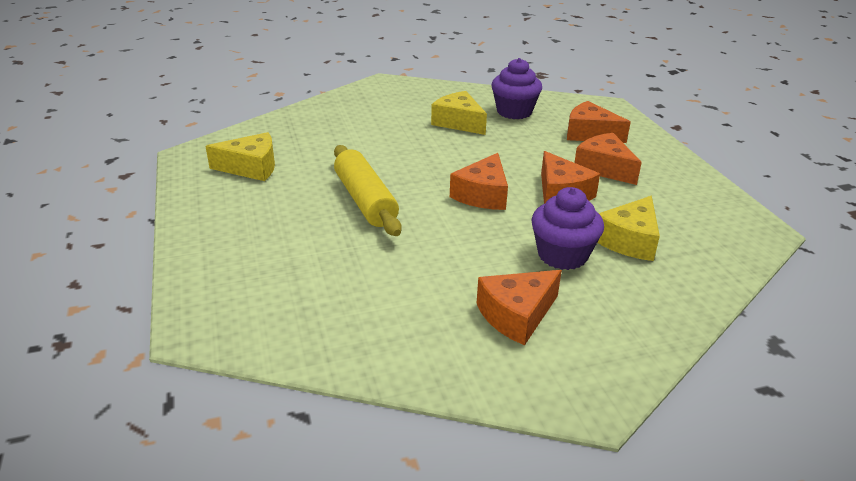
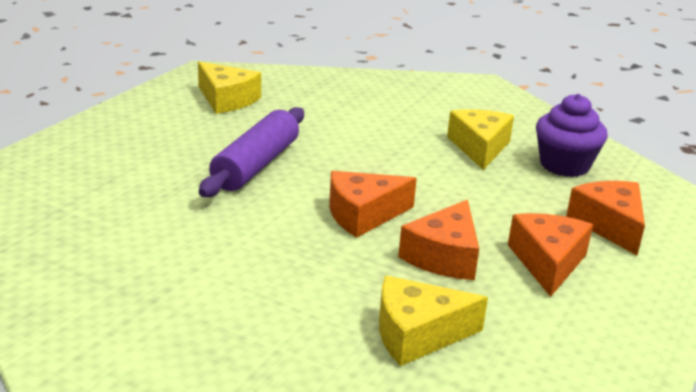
camera: 45 degrees right, 5 degrees down
(365, 200) = (256, 165): yellow rolling pin -> purple rolling pin
(516, 315) = (177, 315): orange cheese -> none
(562, 255) = (321, 302): purple cupcake -> none

